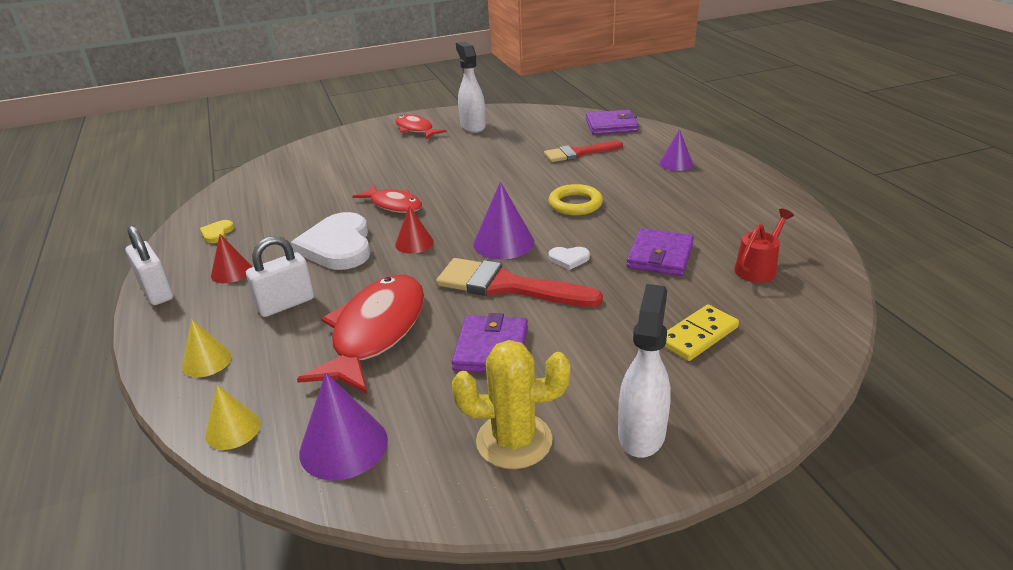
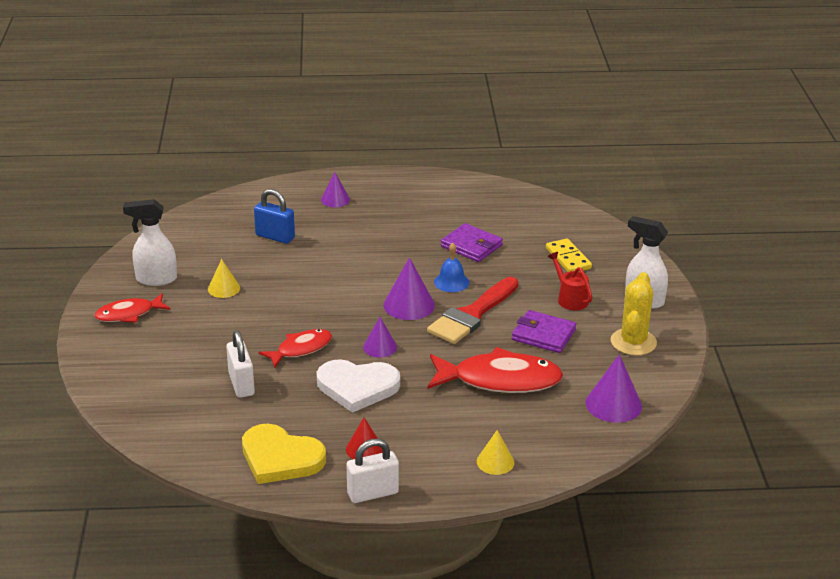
camera: 75 degrees left, 0 degrees up
(217, 233) = (280, 458): yellow heart -> yellow heart, size x2.34
(233, 429) = (579, 449): yellow cone -> yellow cone (224, 288)
(286, 304) = (436, 420): white padlock -> white padlock (241, 384)
(375, 333) = (500, 380): red fish -> red fish turned 150 degrees clockwise
(414, 243) = (380, 347): red cone -> purple cone
(569, 259) = (451, 282): white heart -> blue bell
(575, 204) = (369, 260): yellow ring -> none
(579, 153) = (275, 237): red brush -> blue padlock
(611, 125) = (230, 207): purple wallet -> none
(758, 268) = (509, 216): red watering can -> red watering can (570, 298)

